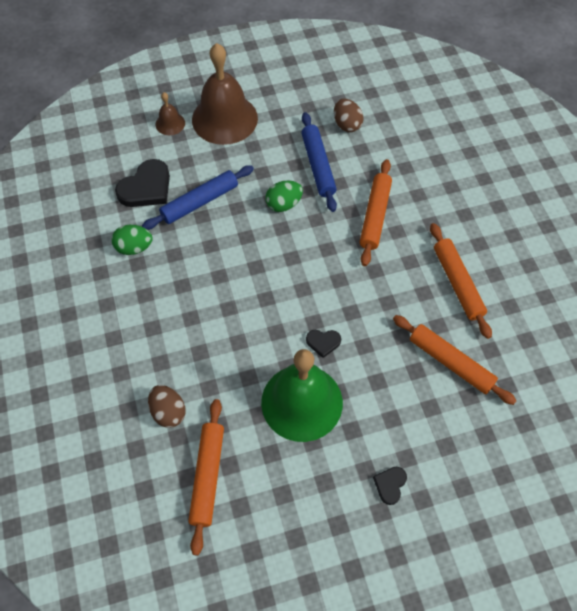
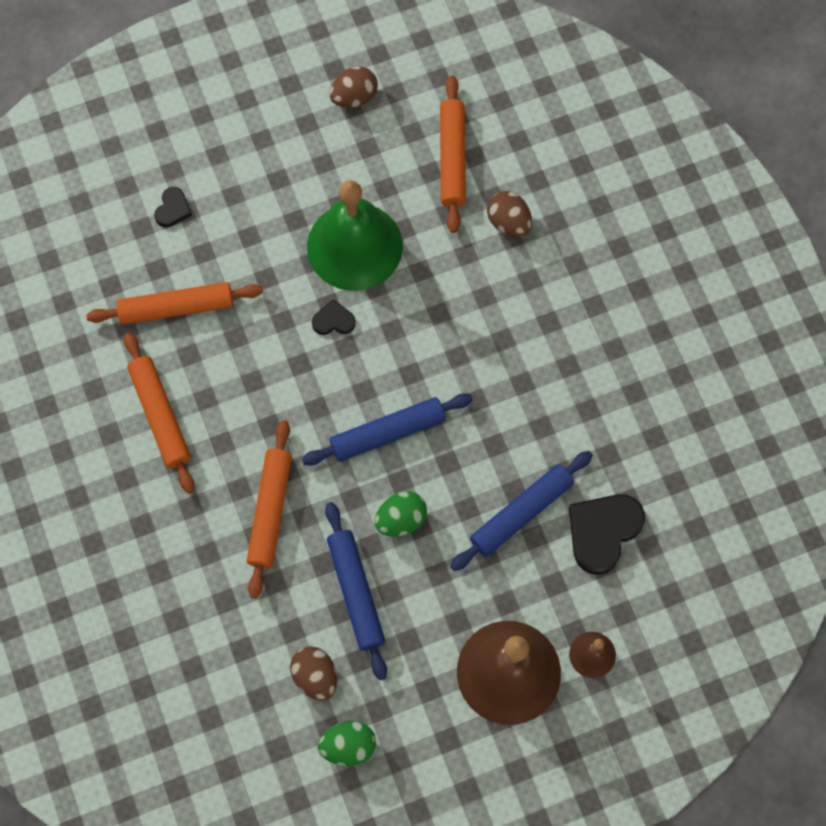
camera: 175 degrees right, 10 degrees up
(134, 248) = (598, 432): green egg -> green egg (348, 746)
(288, 259) = (387, 433): none -> blue rolling pin
(291, 549) = (354, 97): none -> brown egg
(390, 485) = (251, 166): black heart -> black heart (173, 209)
(450, 363) = (176, 308): orange rolling pin -> orange rolling pin turned 45 degrees counterclockwise

